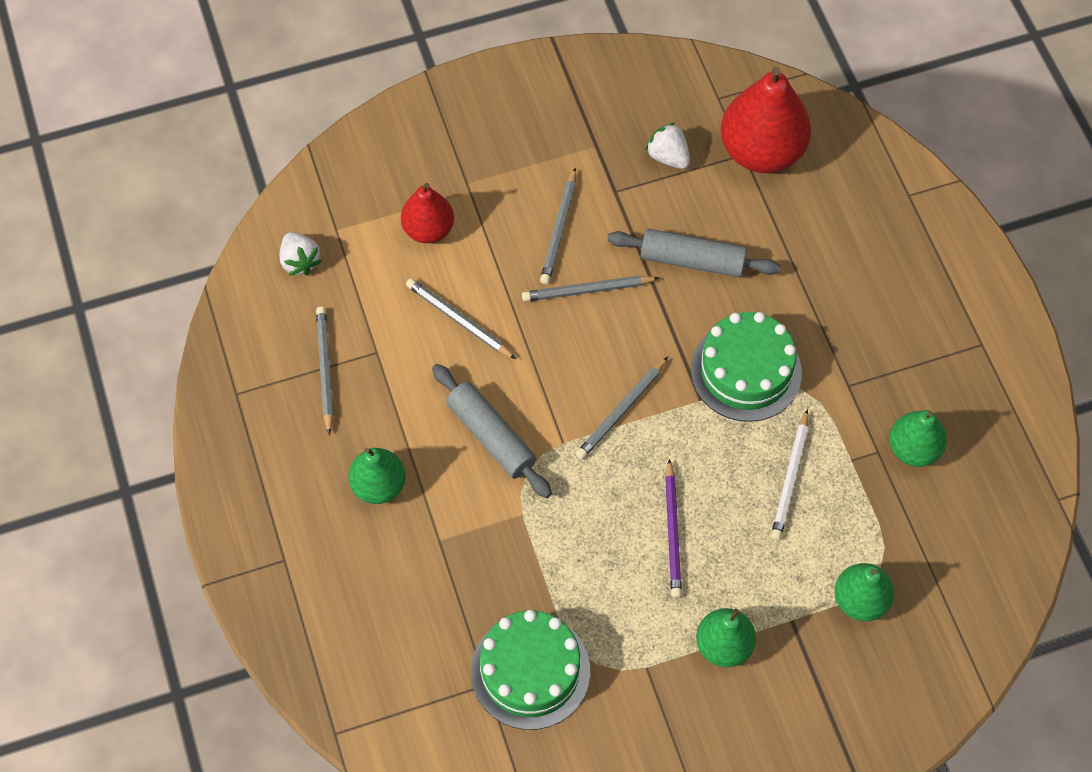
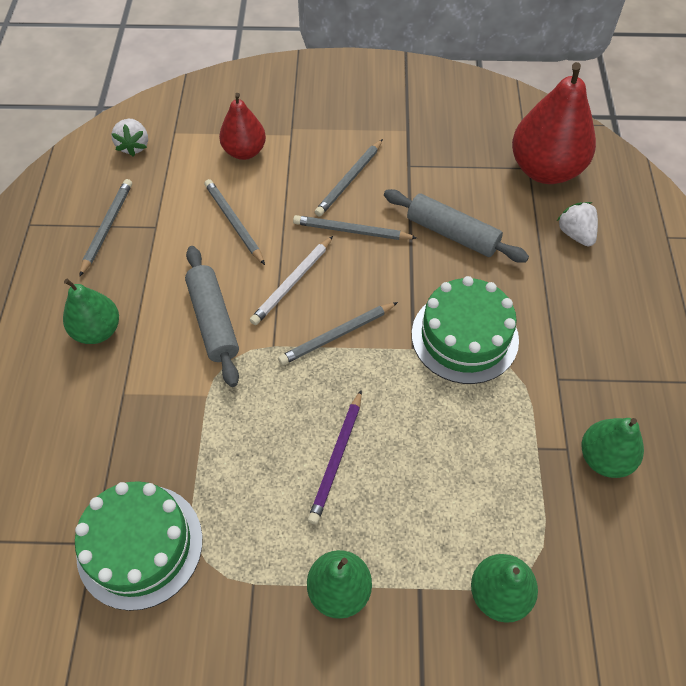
camera: 20 degrees right, 5 degrees down
(668, 157) = (463, 153): white strawberry -> white strawberry (575, 234)
(790, 478) = (471, 445): white pencil -> white pencil (292, 282)

